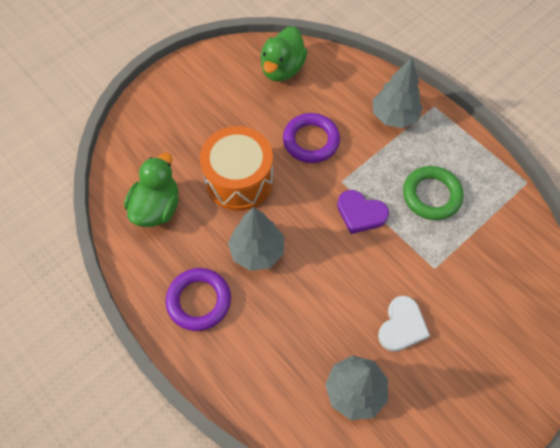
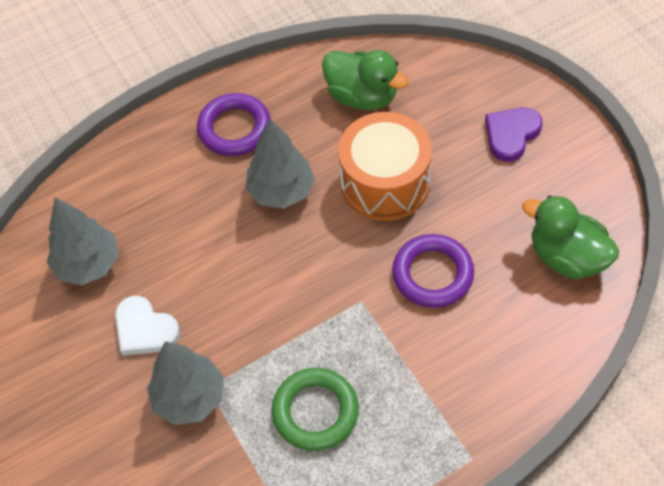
camera: 105 degrees right, 5 degrees down
(360, 213) = (307, 314): purple heart -> purple heart (511, 134)
(394, 116) = (460, 393): grey tree -> grey tree (189, 397)

